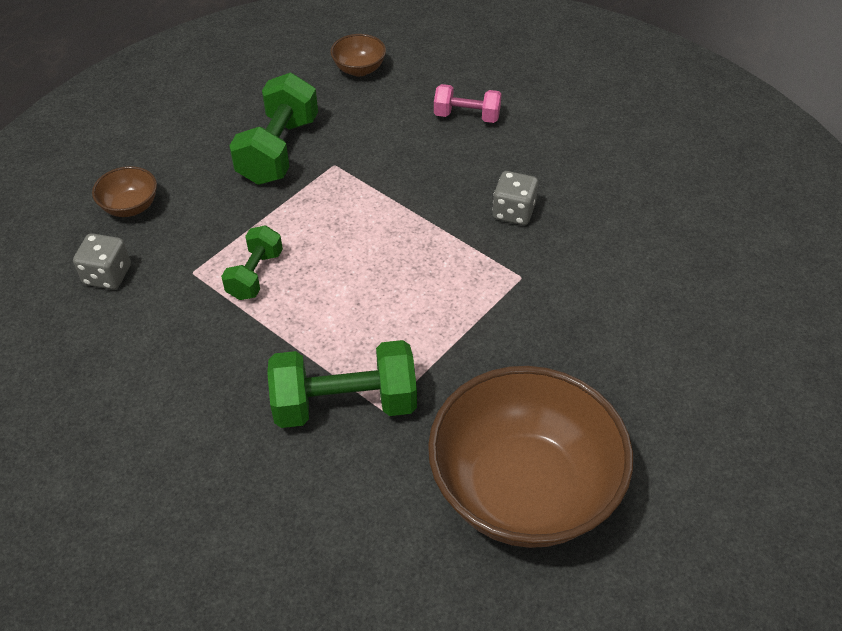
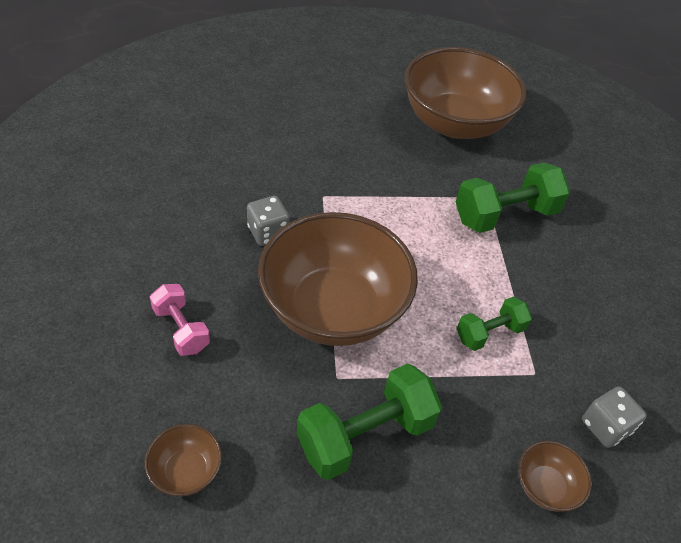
camera: 140 degrees left, 0 degrees up
(345, 404) = (505, 215): green dumbbell -> green dumbbell turned 60 degrees counterclockwise
(390, 200) = (333, 309): none -> brown bowl

